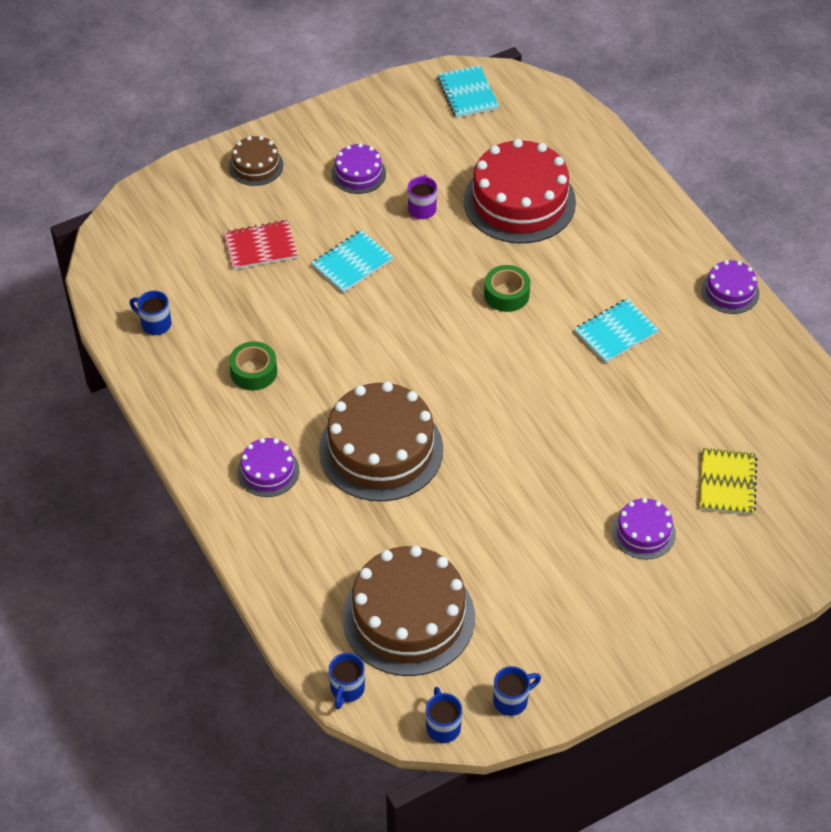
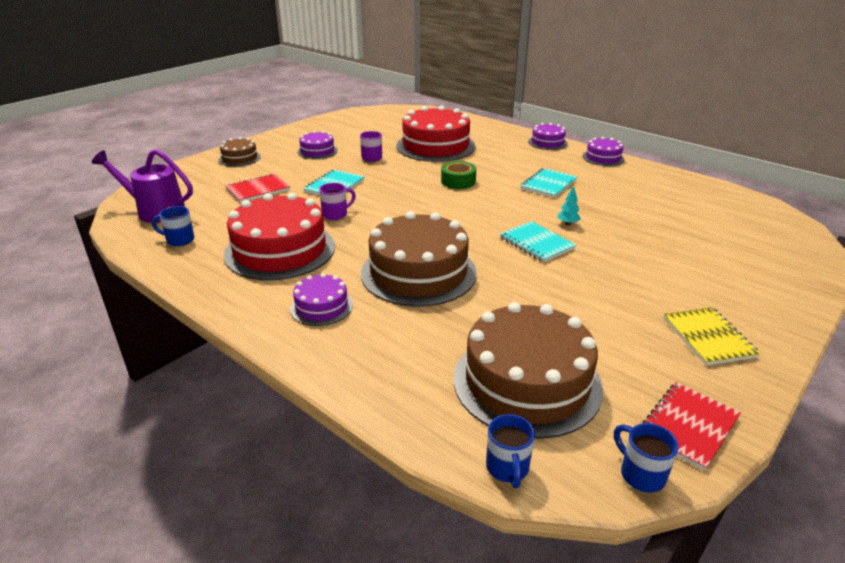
camera: 20 degrees left, 20 degrees down
(137, 260) = (155, 211): none -> purple watering can
(253, 371) = (280, 250): green tape -> red cake
(333, 323) = (336, 214): none -> purple mug
(467, 93) = (372, 116): turquoise notebook -> turquoise notebook (536, 243)
(512, 700) = (688, 426): blue mug -> red notebook
(588, 415) = (568, 224): none -> turquoise tree
(643, 532) = (674, 275): purple cake -> purple cake (547, 142)
(727, 483) = (702, 237): yellow notebook -> yellow notebook (708, 337)

